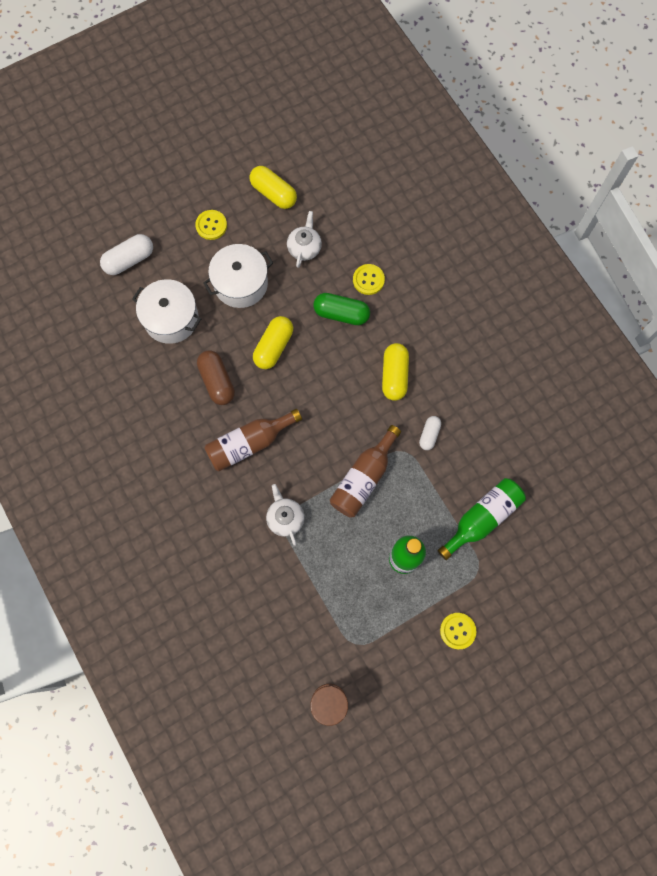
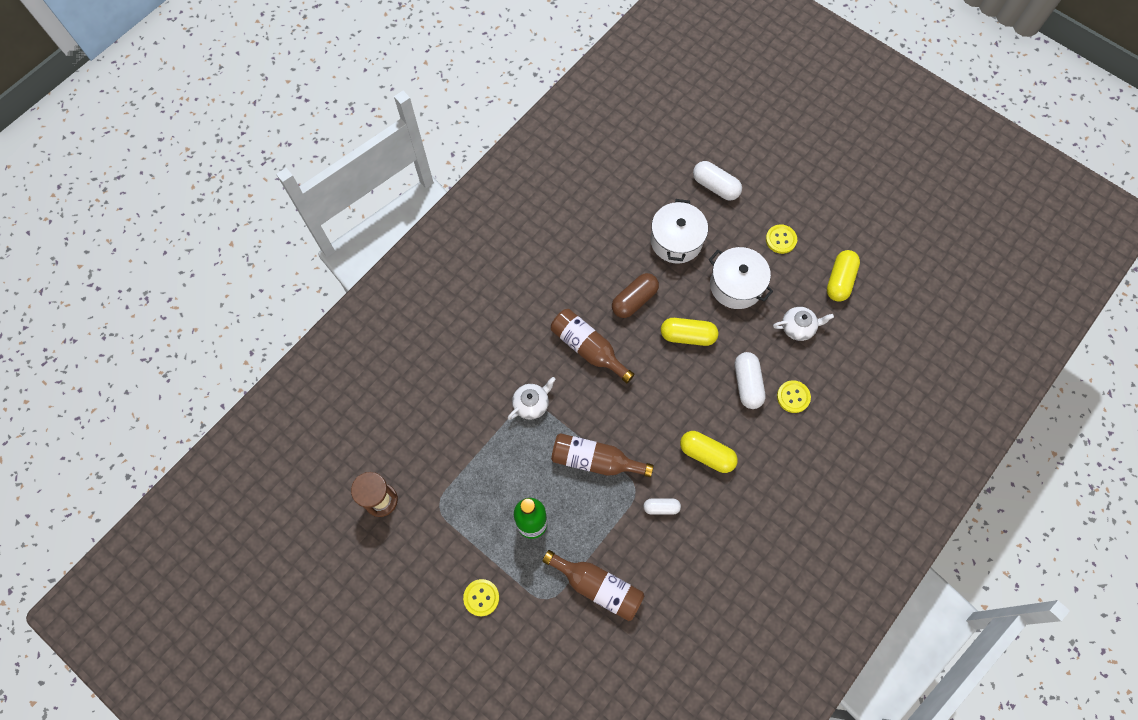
camera: 70 degrees right, 5 degrees down
(341, 314) = (747, 384): green capsule -> white capsule
(394, 375) = (706, 454): yellow capsule -> yellow capsule turned 45 degrees clockwise
(482, 518) = (597, 586): green bottle -> brown bottle

